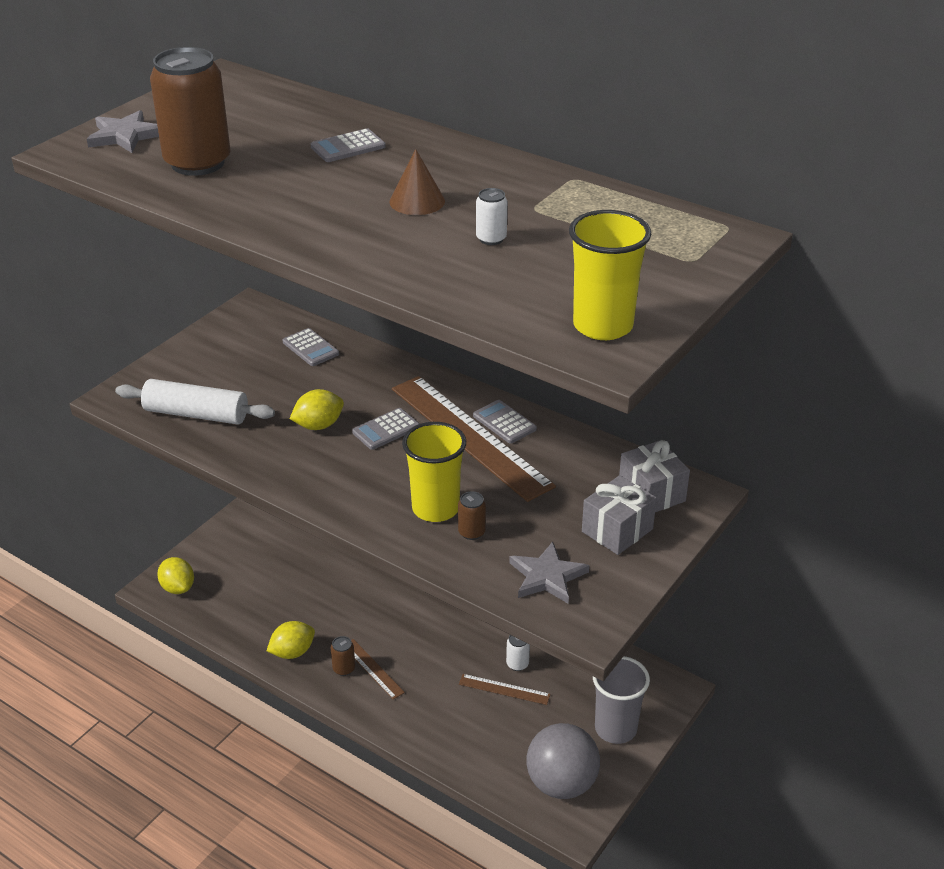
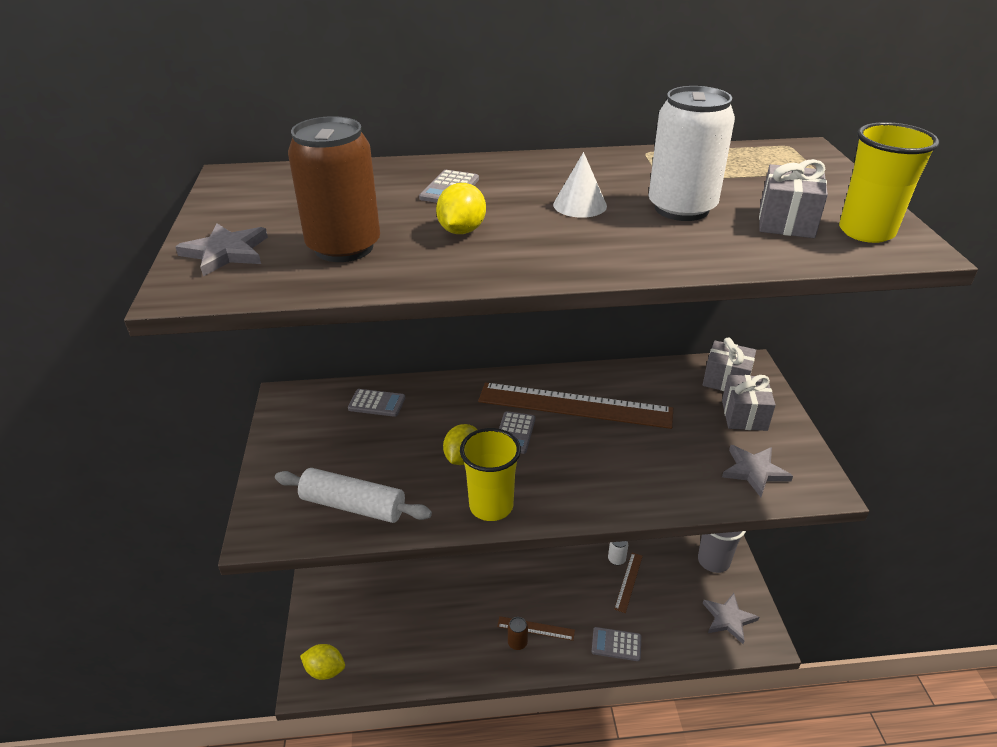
camera: 40 degrees left, 0 degrees up
(196, 414) = (353, 506): white rolling pin -> white rolling pin turned 45 degrees clockwise
(292, 652) = (469, 657): yellow lemon -> yellow lemon (462, 230)
(417, 201) = (580, 205): brown cone -> white cone
(435, 508) = (626, 469): yellow cup -> yellow cup (491, 506)
(471, 532) = (671, 471): brown can -> none
(491, 239) = (681, 208): white can -> white can, size x2.39
(504, 422) = (582, 384): grey calculator -> grey calculator (616, 644)
(504, 689) = (628, 582): brown ruler -> brown ruler turned 45 degrees counterclockwise
(553, 287) = (786, 222): none -> grey gift
(561, 783) = (728, 619): grey ball -> grey star

